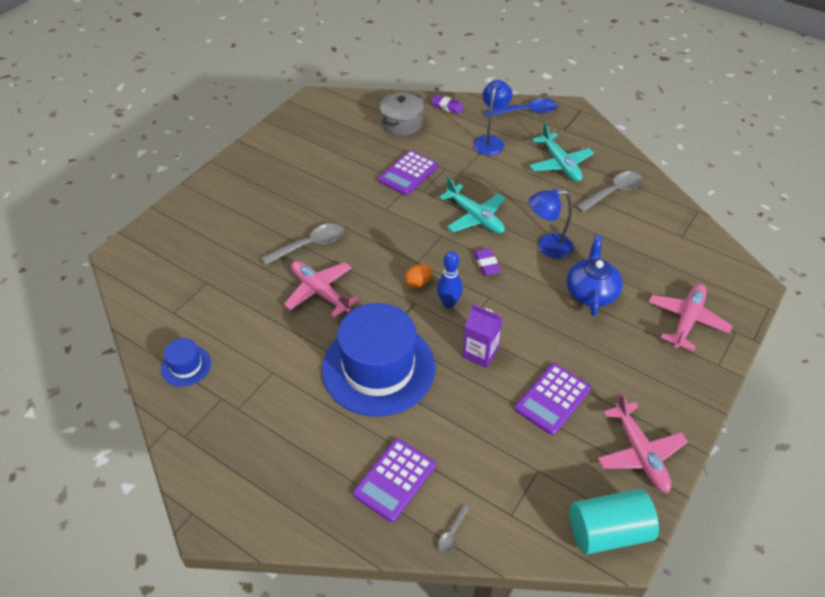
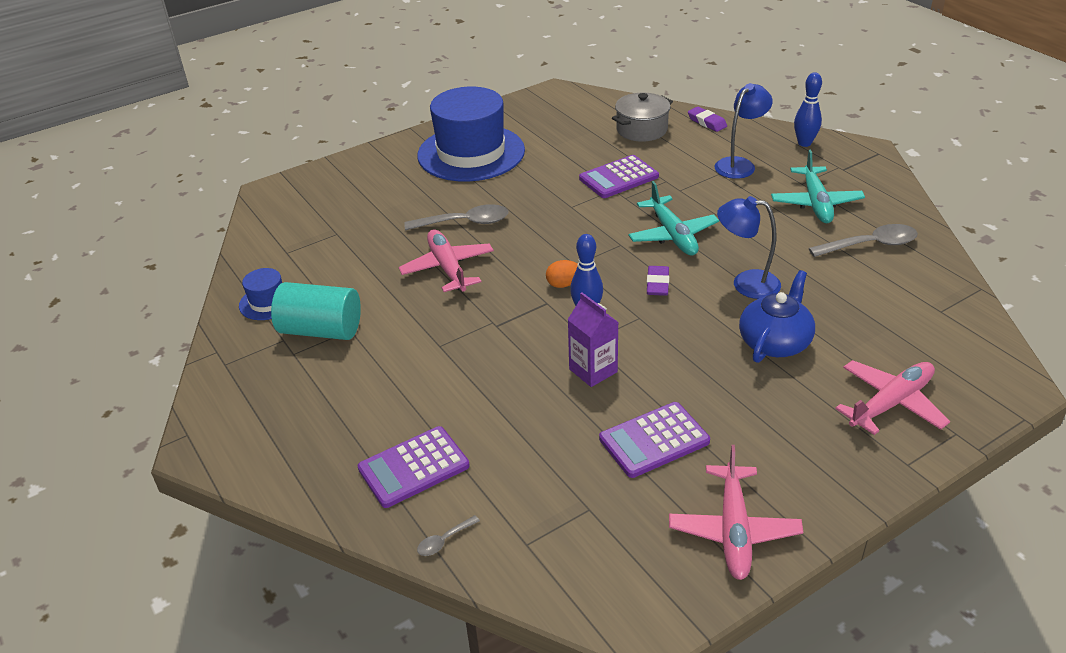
camera: 25 degrees right, 10 degrees down
(378, 368) = (465, 355): blue hat -> blue hat (471, 153)
(526, 112) = (804, 143): blue spoon -> blue bowling pin
(608, 531) = (638, 601): turquoise cylinder -> turquoise cylinder (321, 330)

